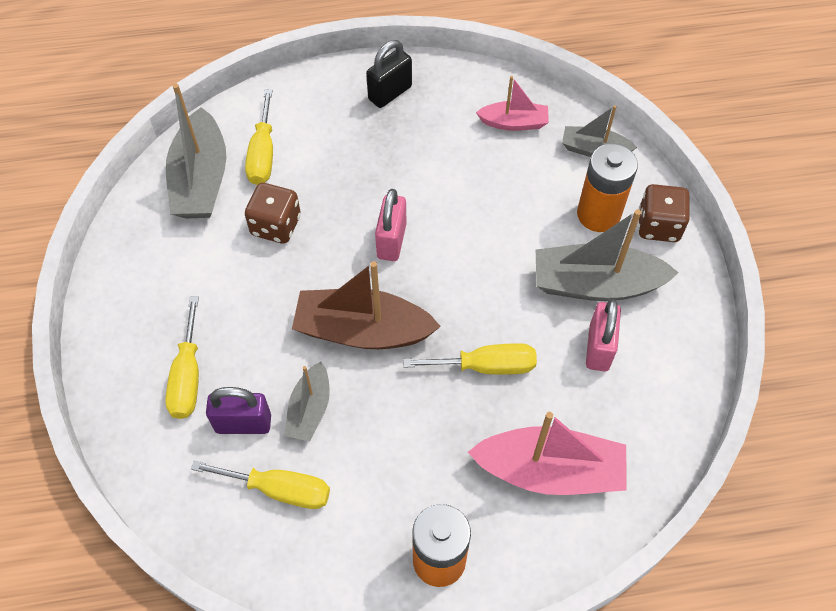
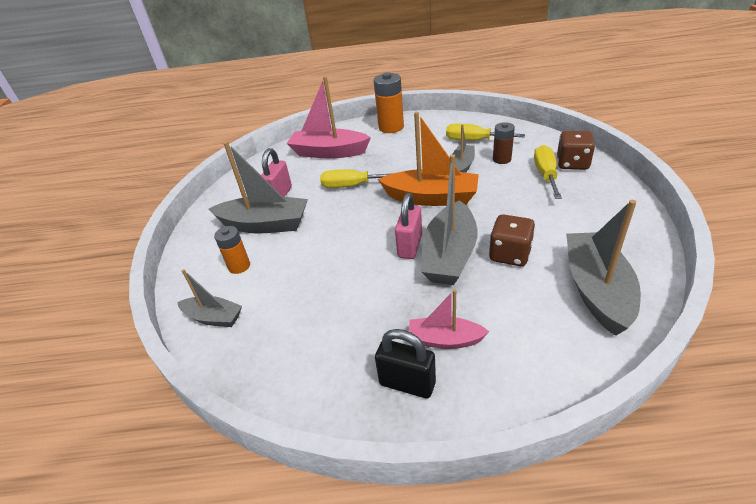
camera: 170 degrees left, 20 degrees down
(243, 423) = (501, 159): purple padlock -> brown battery
(263, 154) = (541, 314): yellow screwdriver -> none
(344, 226) = (449, 255): none -> grey boat
(362, 330) = (431, 198): brown boat -> orange boat
(390, 93) = (407, 383): black padlock -> black padlock turned 60 degrees clockwise
(514, 123) = (278, 345): pink boat -> pink boat (444, 340)
(598, 214) = (239, 266): orange battery -> orange battery, size x0.62
(658, 226) = (198, 259): brown dice -> brown dice (572, 164)

